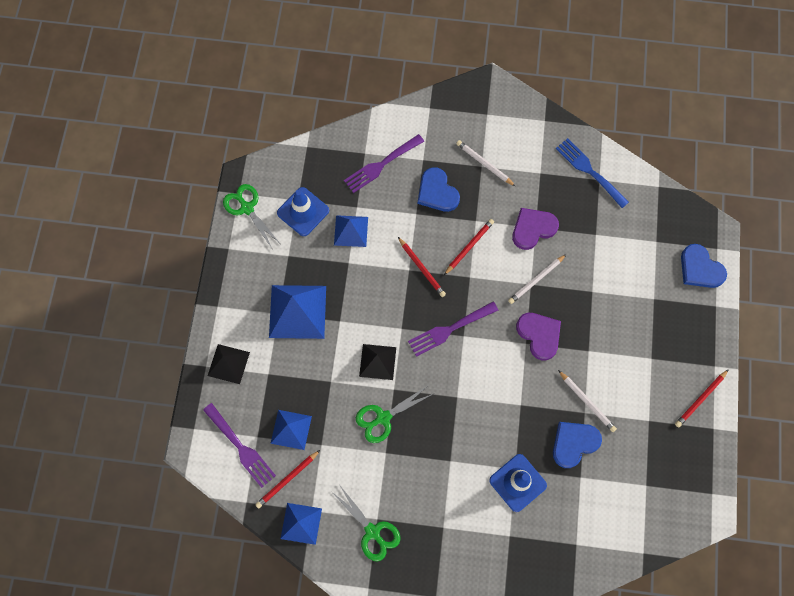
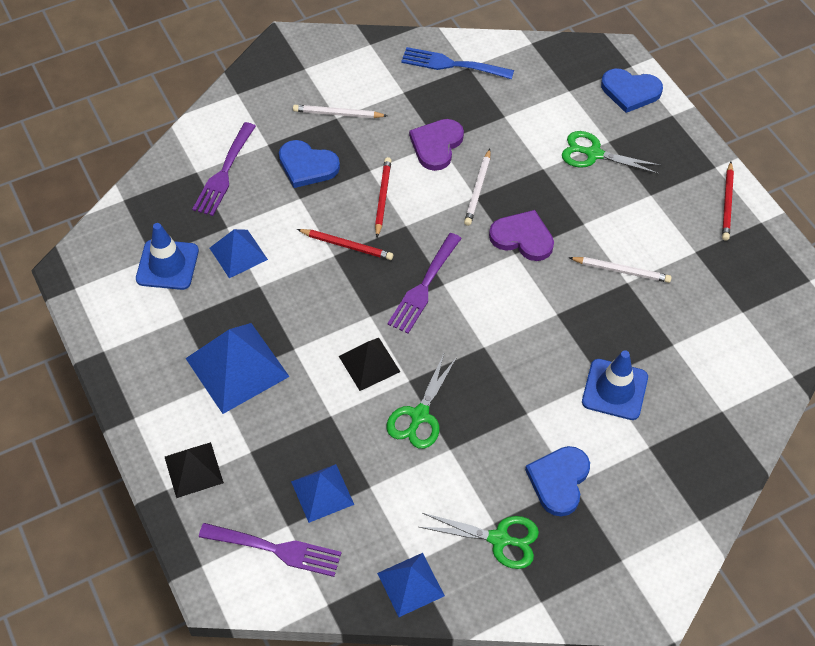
camera: 35 degrees left, 15 degrees down
(247, 208) = (96, 297): green scissors -> green scissors (593, 154)
(287, 480) = (358, 548): red pencil -> none
(574, 443) = (640, 317): blue heart -> blue heart (559, 481)

